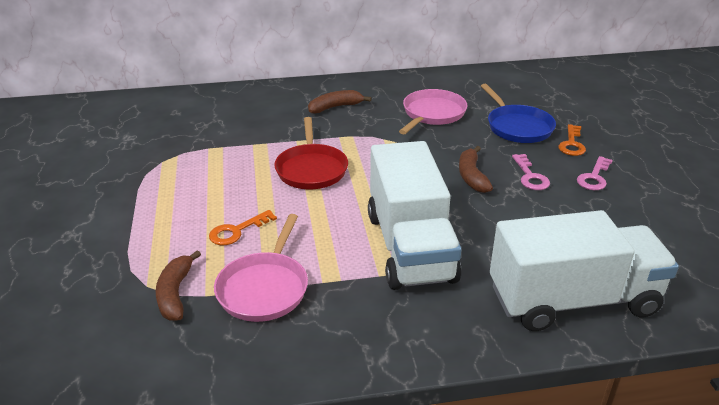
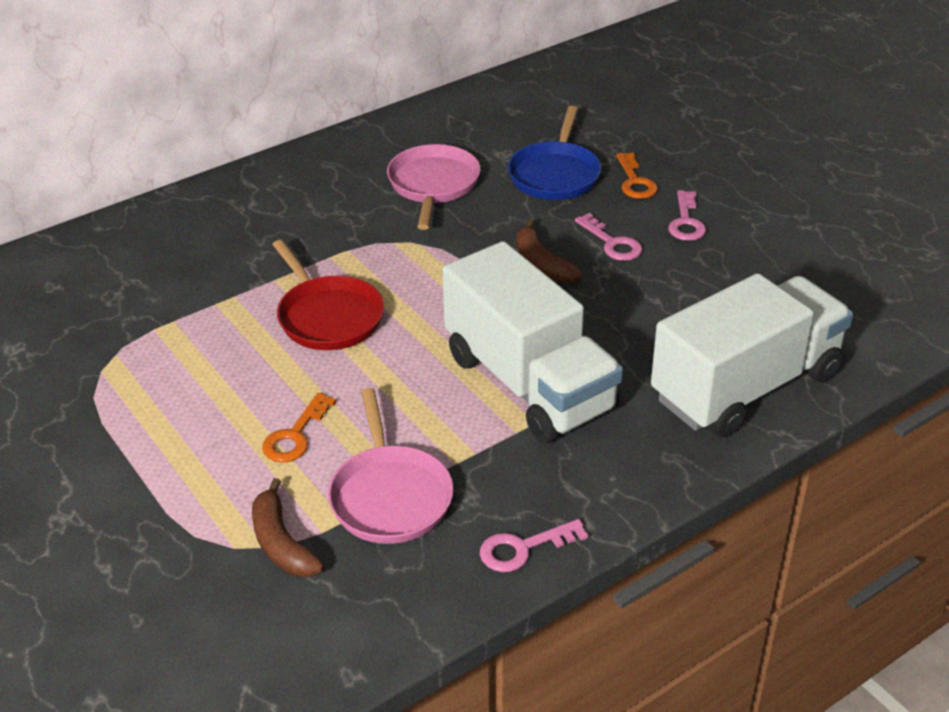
camera: 25 degrees left, 5 degrees up
(326, 356) = (523, 548): none -> pink key
(335, 107) = (291, 211): brown banana -> none
(517, 127) = (555, 174): blue pan -> blue pan turned 60 degrees clockwise

